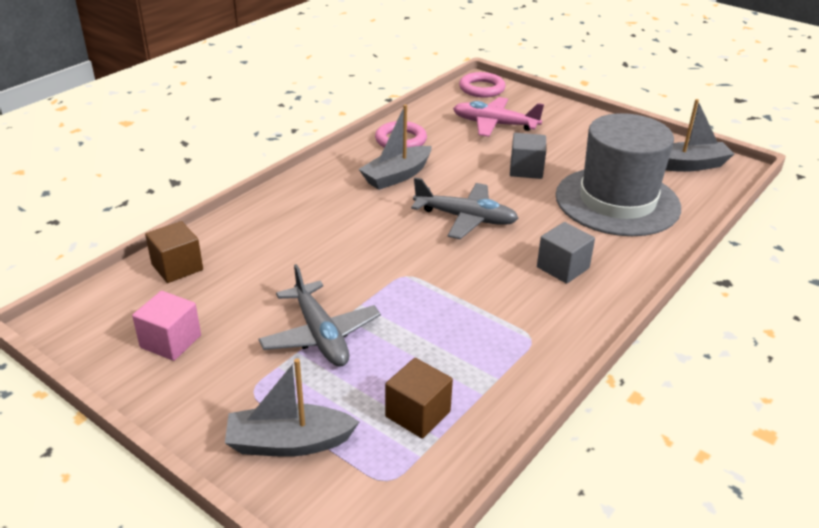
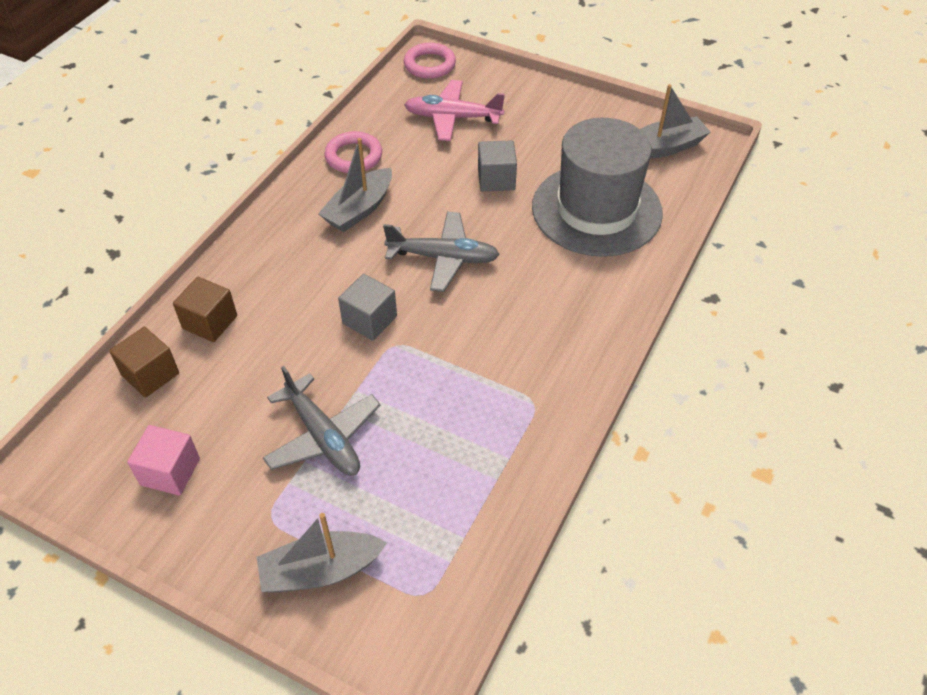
camera: 10 degrees left, 15 degrees up
(418, 414) = (439, 514): brown cube -> brown cube (210, 322)
(563, 267) = (552, 308): grey cube -> grey cube (369, 320)

